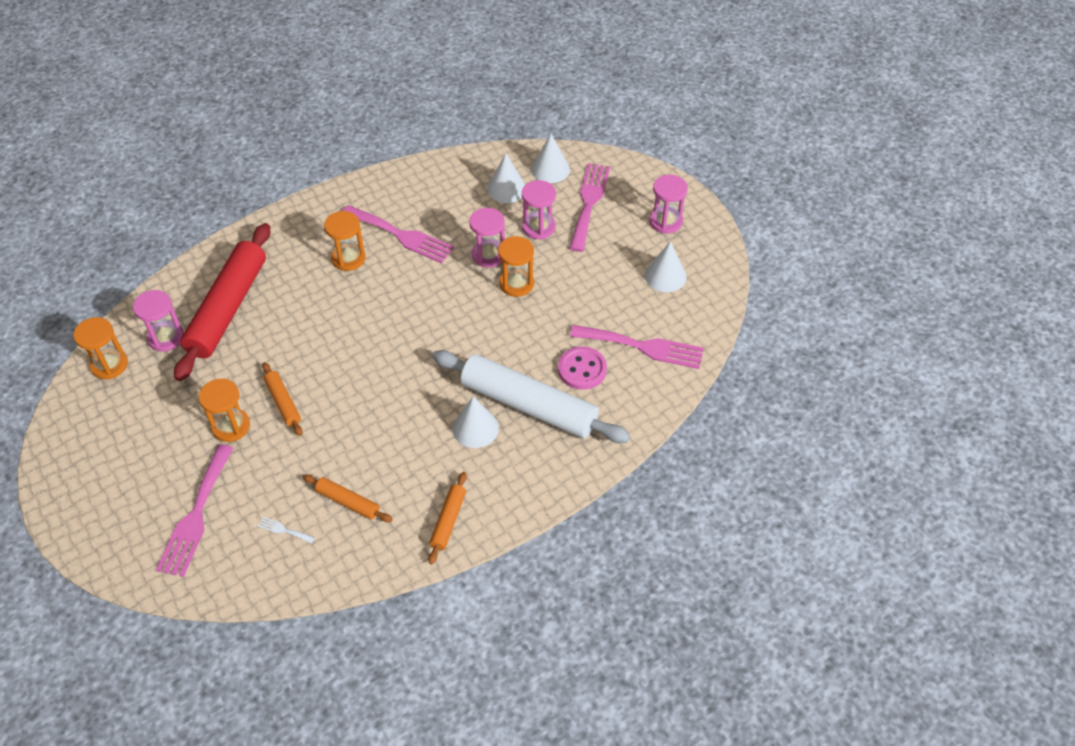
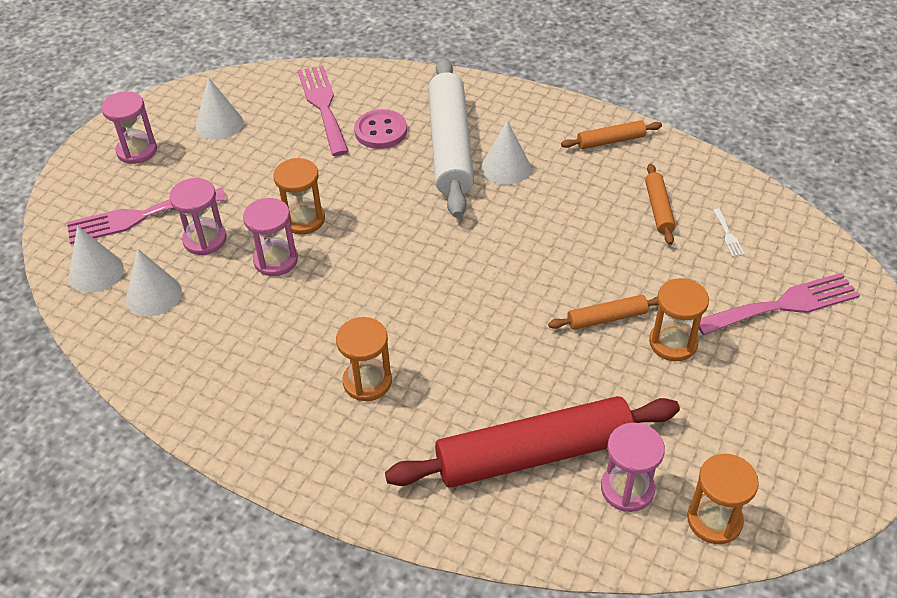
camera: 120 degrees left, 5 degrees down
(283, 402) = (606, 318): orange rolling pin -> orange rolling pin turned 45 degrees clockwise
(401, 235) = (296, 352): pink fork -> none

